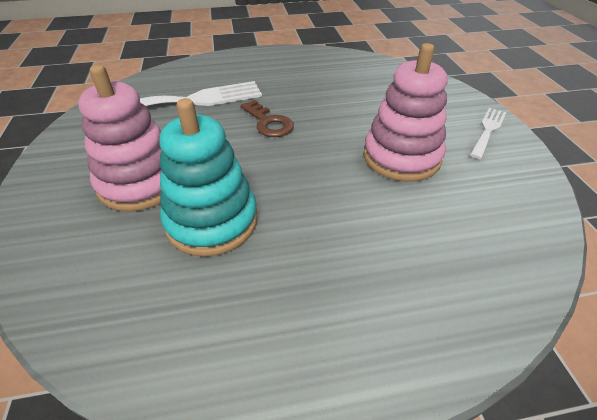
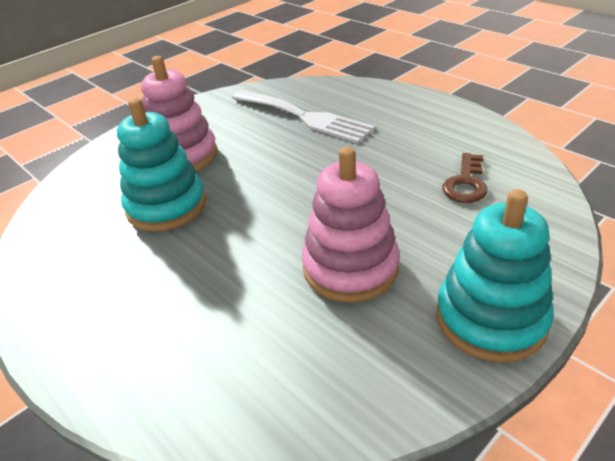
camera: 60 degrees right, 5 degrees down
(269, 123) = (319, 167): brown key -> brown key (466, 183)
(488, 130) = (490, 319): white fork -> turquoise stacking toy

